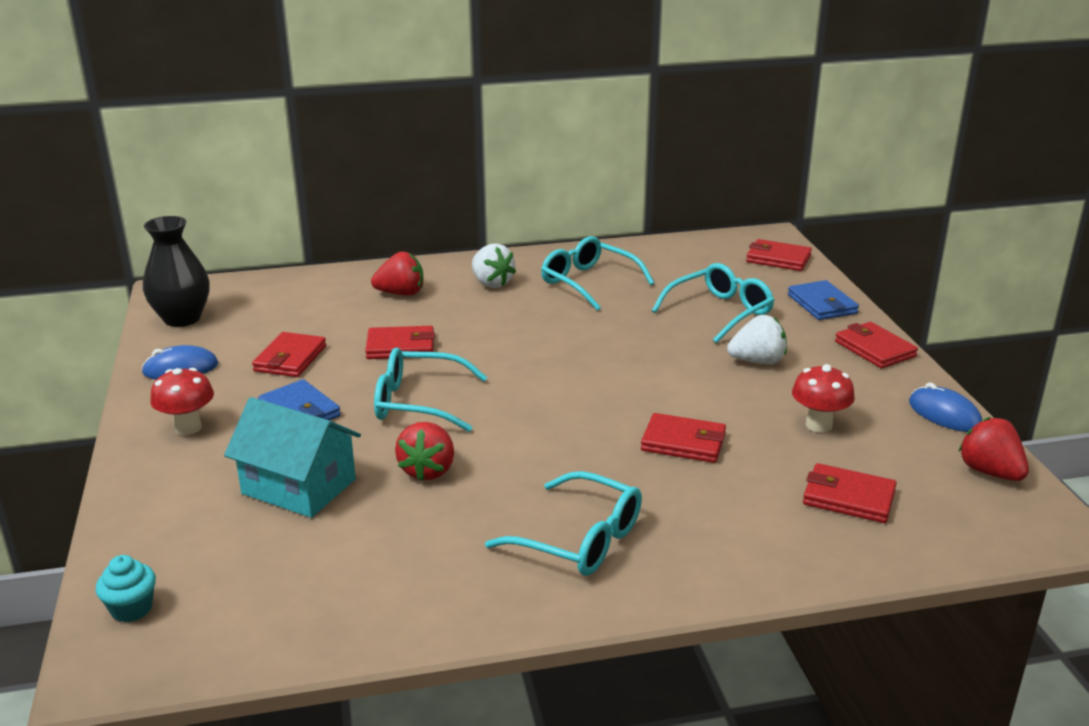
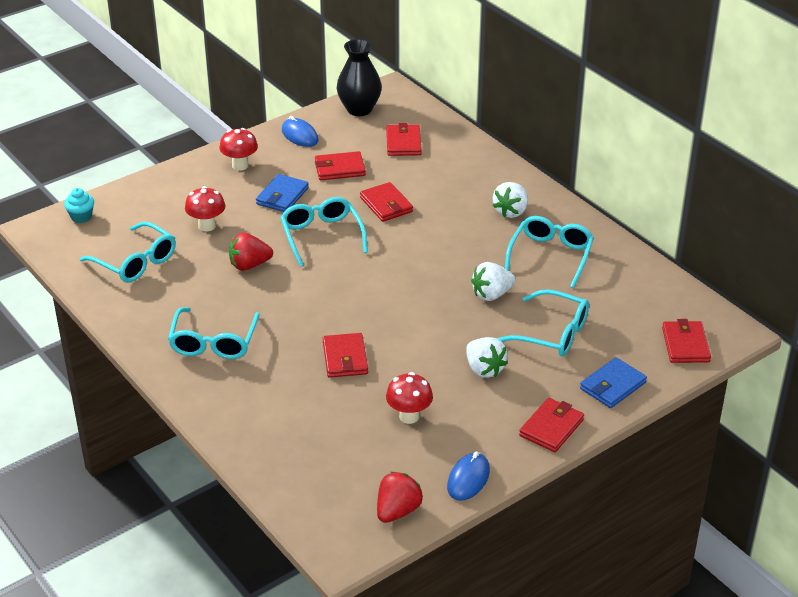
camera: 65 degrees right, 10 degrees up
(299, 486) = (207, 226): turquoise house -> red mushroom
(318, 574) = (135, 262): none -> turquoise glasses
(401, 293) = (461, 178): red strawberry -> none
(629, 327) = (492, 294): none -> white strawberry
(848, 498) = (322, 445): red wallet -> red wallet (403, 143)

